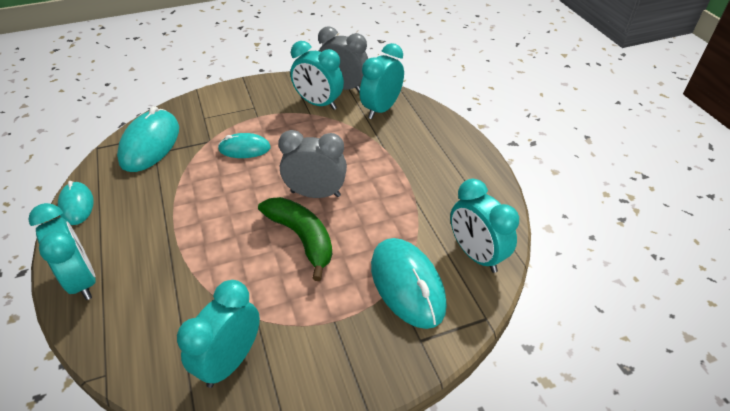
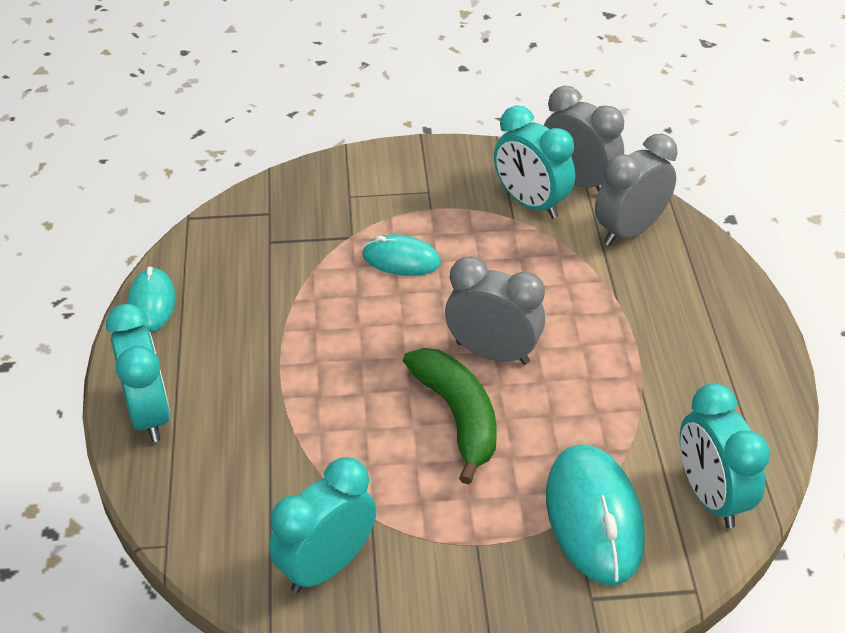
camera: 15 degrees right, 0 degrees up
(150, 144) = (264, 226): turquoise mouse -> none
(381, 109) = (629, 231): turquoise clock -> grey clock

